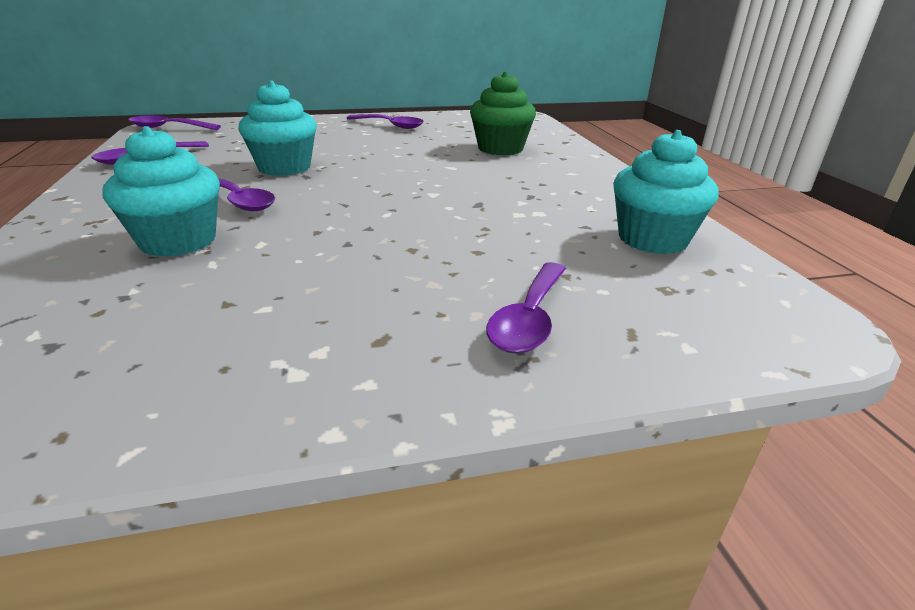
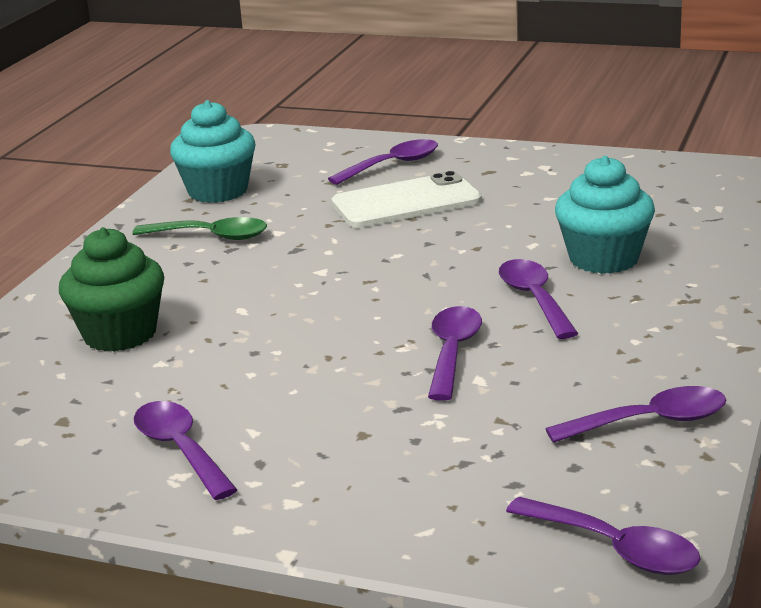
camera: 145 degrees left, 5 degrees down
(284, 167) = (453, 352): turquoise cupcake -> purple spoon
(439, 264) = (406, 202): none -> white phone
(564, 201) = (210, 236): none -> green spoon

